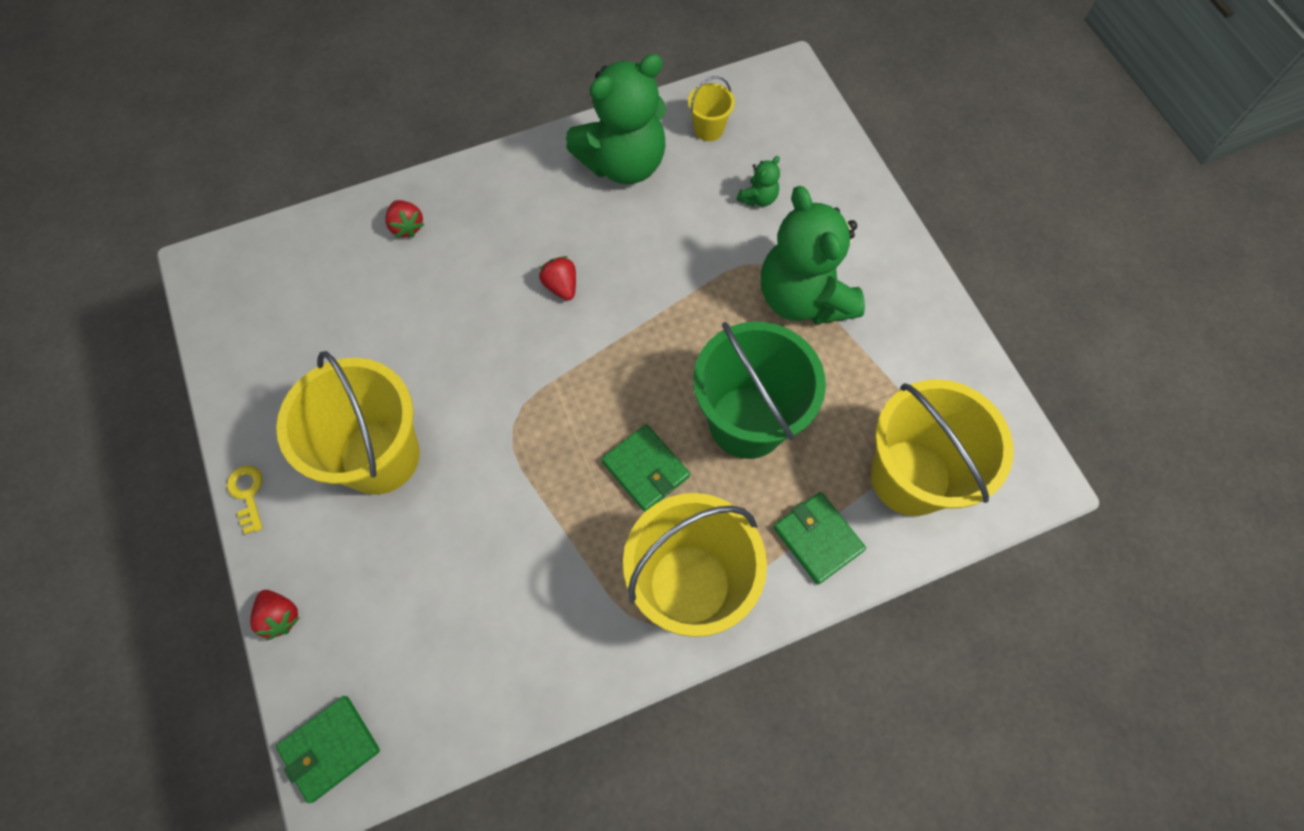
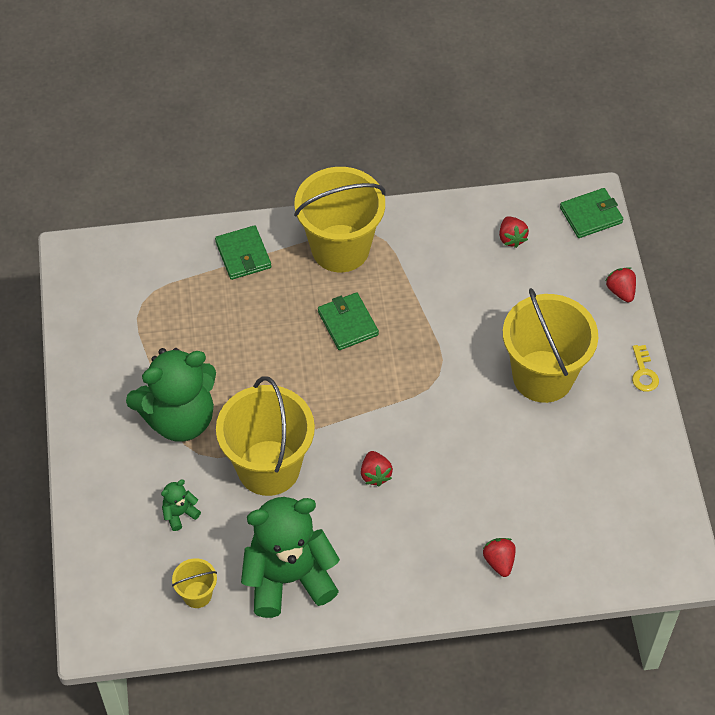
camera: 165 degrees left, 10 degrees down
(447, 670) = (511, 238): none -> red strawberry
(747, 422) = (262, 337): green bucket -> none
(803, 297) = (179, 418): green teddy bear -> green teddy bear turned 75 degrees clockwise
(910, 477) = (161, 276): yellow bucket -> yellow bucket (268, 467)

